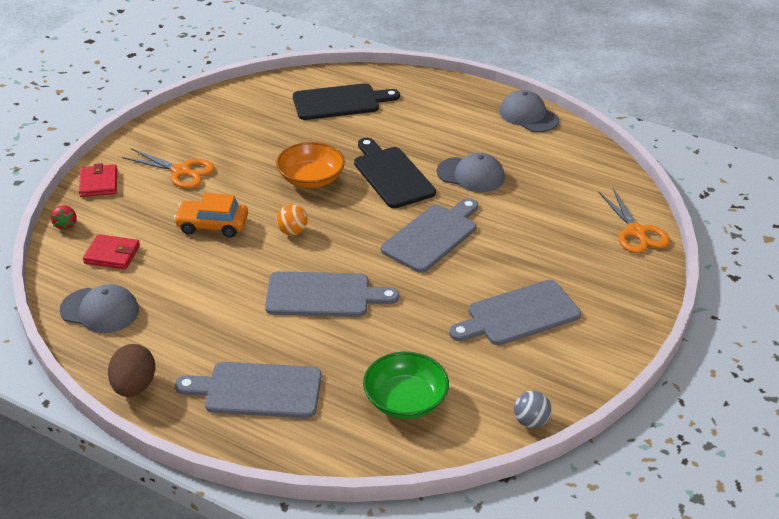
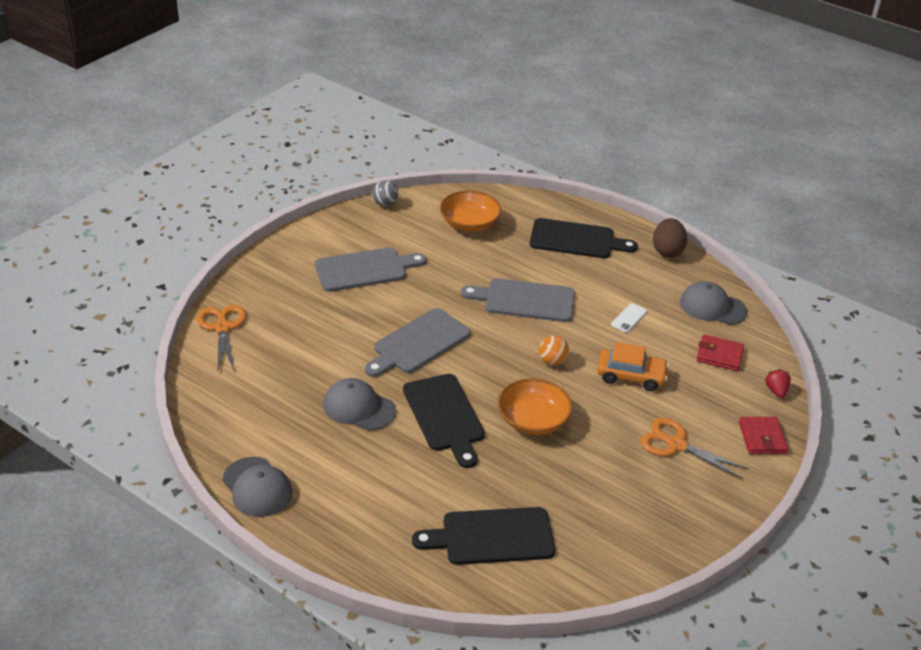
camera: 175 degrees left, 0 degrees up
(204, 286) = (629, 318): none -> white phone
(257, 390) = (576, 240): grey cutting board -> black cutting board
(405, 400) = (469, 223): green bowl -> orange bowl

